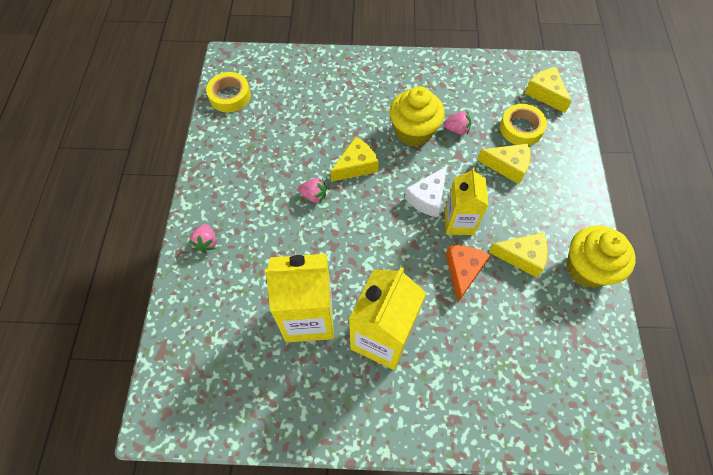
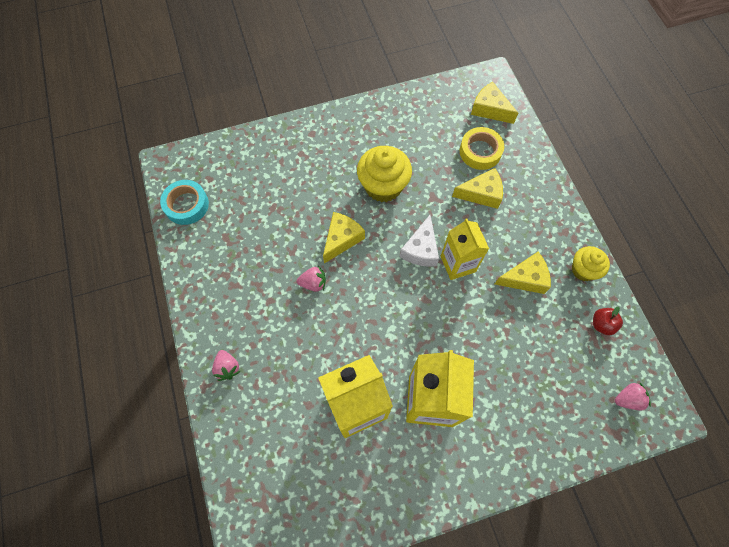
camera: 20 degrees left, 5 degrees up
(230, 96) = (186, 205): yellow tape -> turquoise tape
(457, 129) = (422, 171): pink strawberry -> pink strawberry (627, 399)
(463, 271) = (478, 311): orange cheese -> none
(587, 268) = (583, 270): yellow cupcake -> yellow cupcake, size x0.61
(588, 327) = (602, 324): none -> red apple

